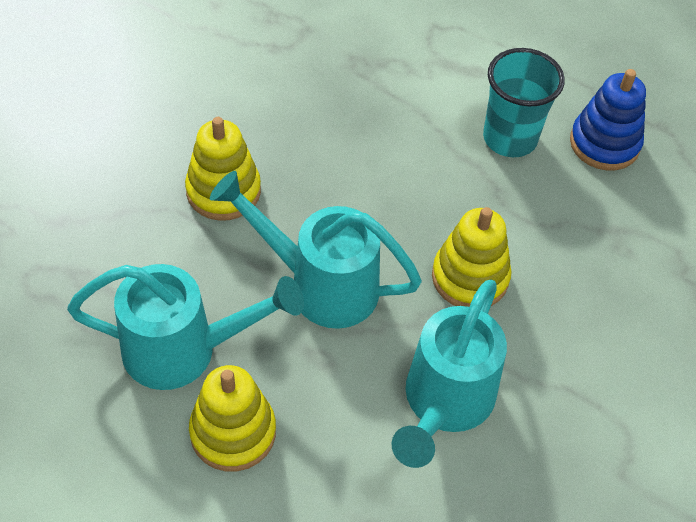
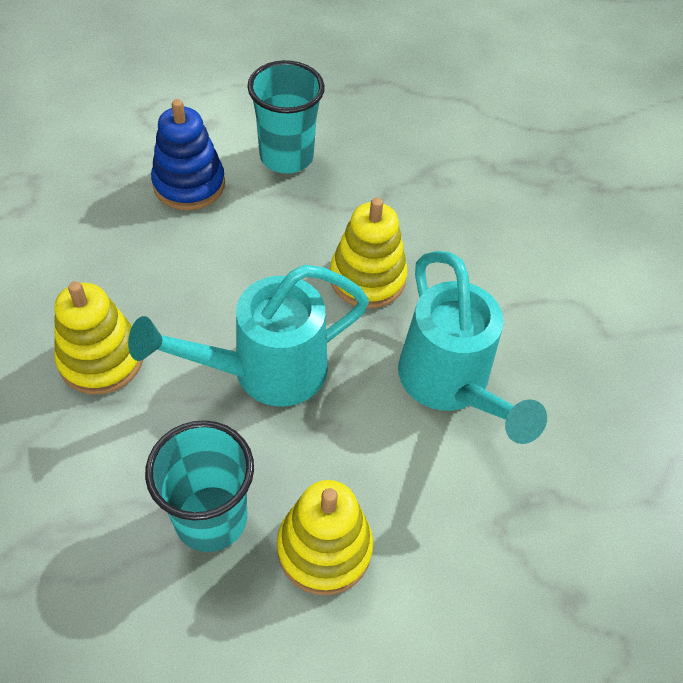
camera: 45 degrees left, 0 degrees up
(184, 350) = (211, 518): turquoise watering can -> turquoise cup
(604, 143) = (354, 117): blue stacking toy -> blue stacking toy (189, 184)

